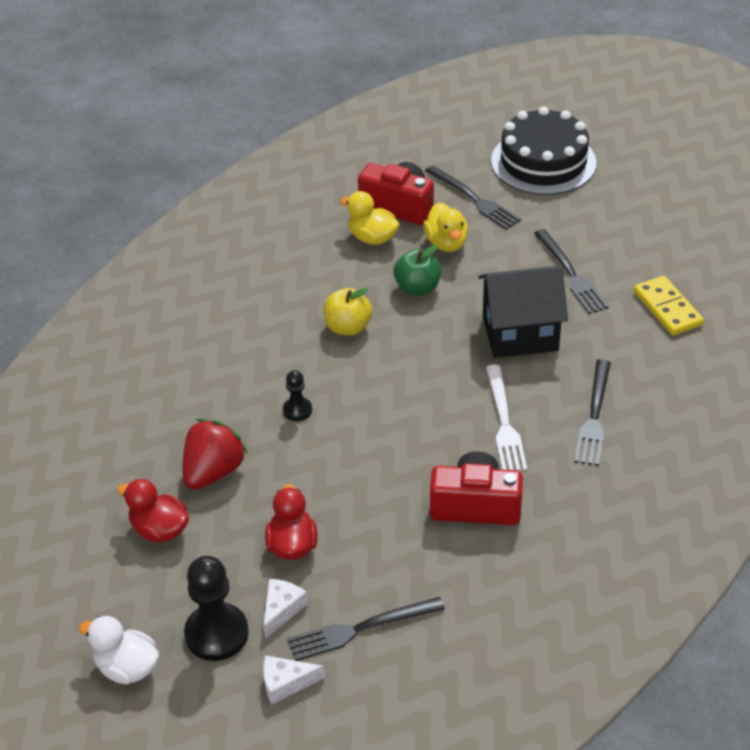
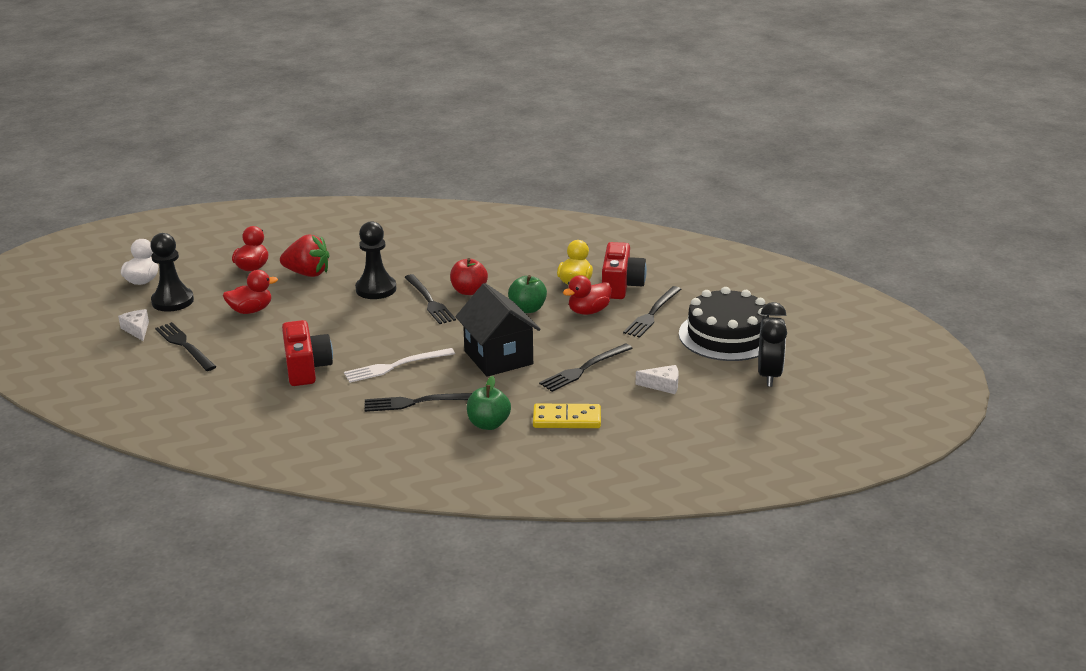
camera: 70 degrees right, 15 degrees down
(281, 610) = (195, 317): white cheese -> white cheese (663, 385)
(297, 410) = (376, 289): black pawn -> black pawn, size x1.90
(348, 327) = (469, 291): yellow apple -> red apple
(356, 366) = (429, 301): none -> black fork
(446, 243) = (588, 311): yellow duck -> red duck
(631, 157) = (769, 375): none -> black clock
(659, 368) = (488, 424): none -> green apple
(667, 308) = (567, 419): yellow domino -> yellow domino turned 45 degrees clockwise

